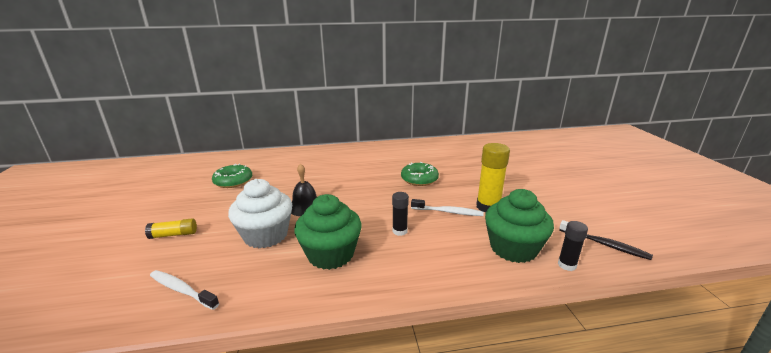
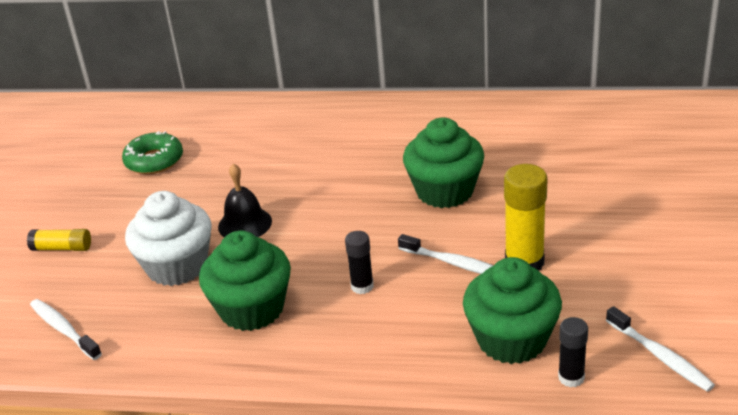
camera: 20 degrees right, 10 degrees up
(419, 179) = (445, 191): green donut -> green cupcake
(605, 245) = (660, 356): black toothbrush -> white toothbrush

